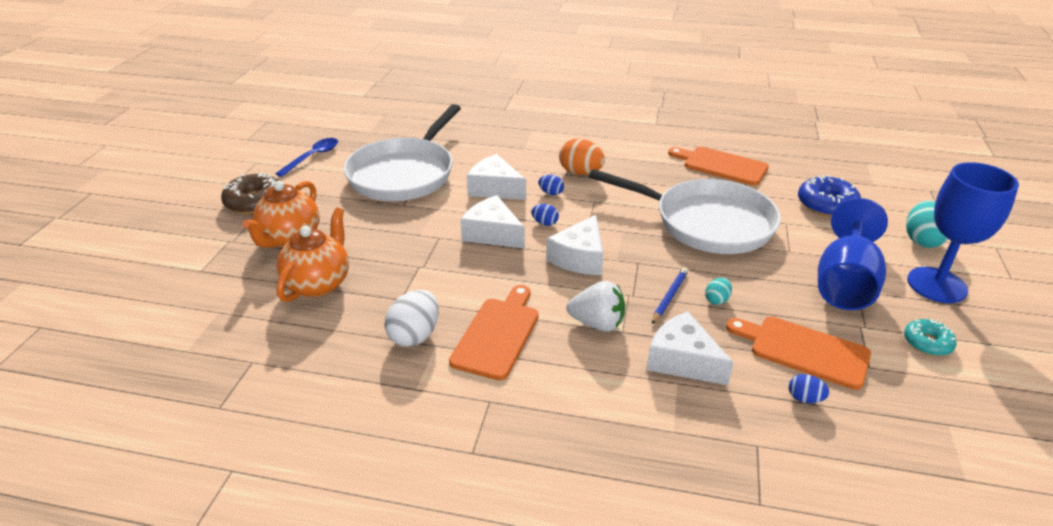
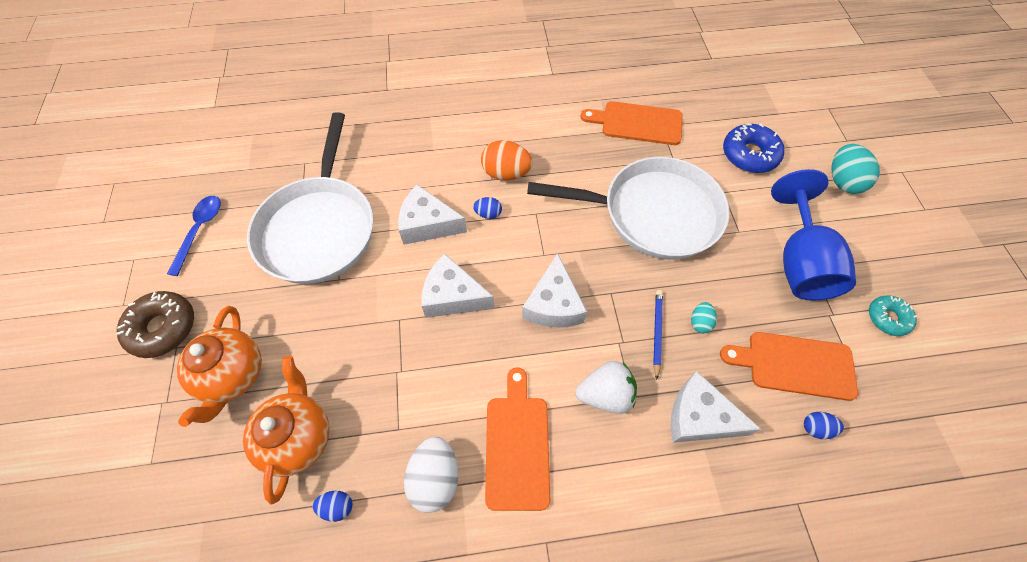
camera: 20 degrees left, 25 degrees up
(545, 223) = (500, 263): blue egg -> blue egg (337, 506)
(936, 285) = (872, 238): blue goblet -> none

